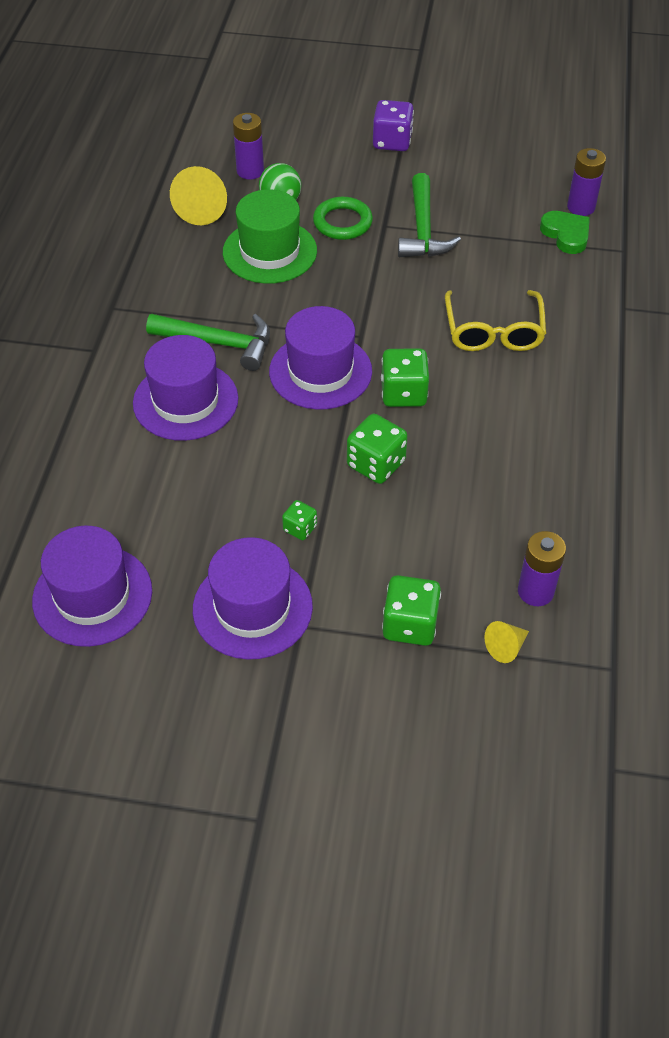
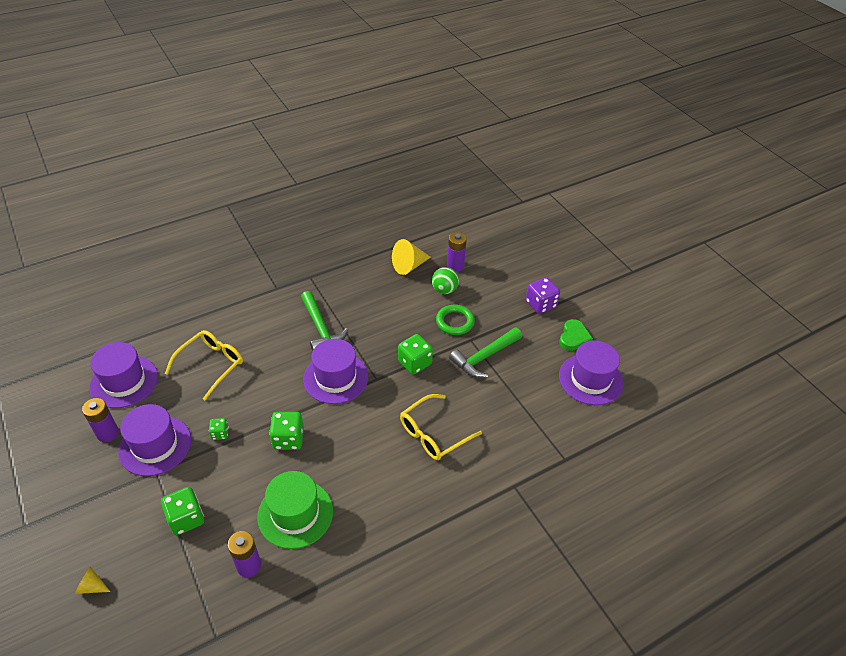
camera: 50 degrees right, 5 degrees down
(165, 484) = (211, 365): none -> yellow glasses
(185, 401) = (271, 339): purple hat -> purple hat (590, 379)
(270, 251) = (404, 307): green hat -> green hat (295, 513)
(403, 393) = (350, 421): green dice -> green dice (415, 363)
(506, 647) = (198, 573): yellow cone -> yellow cone (92, 586)
(566, 234) = (549, 423): green heart -> green heart (573, 337)
(581, 207) = (581, 417): purple battery -> purple battery (107, 433)

